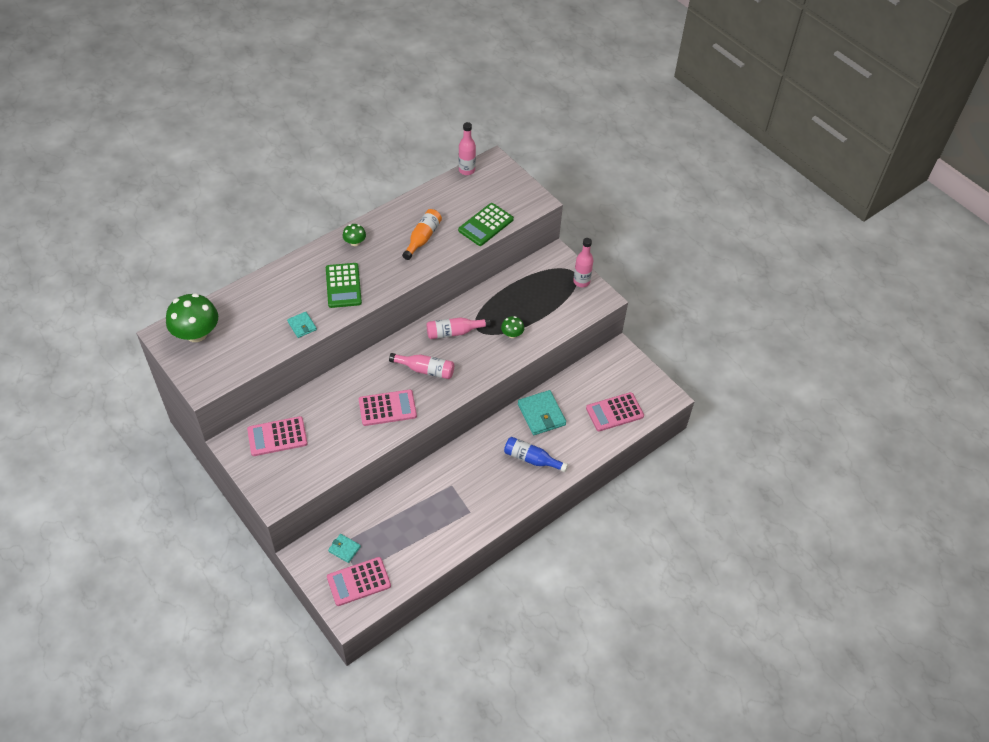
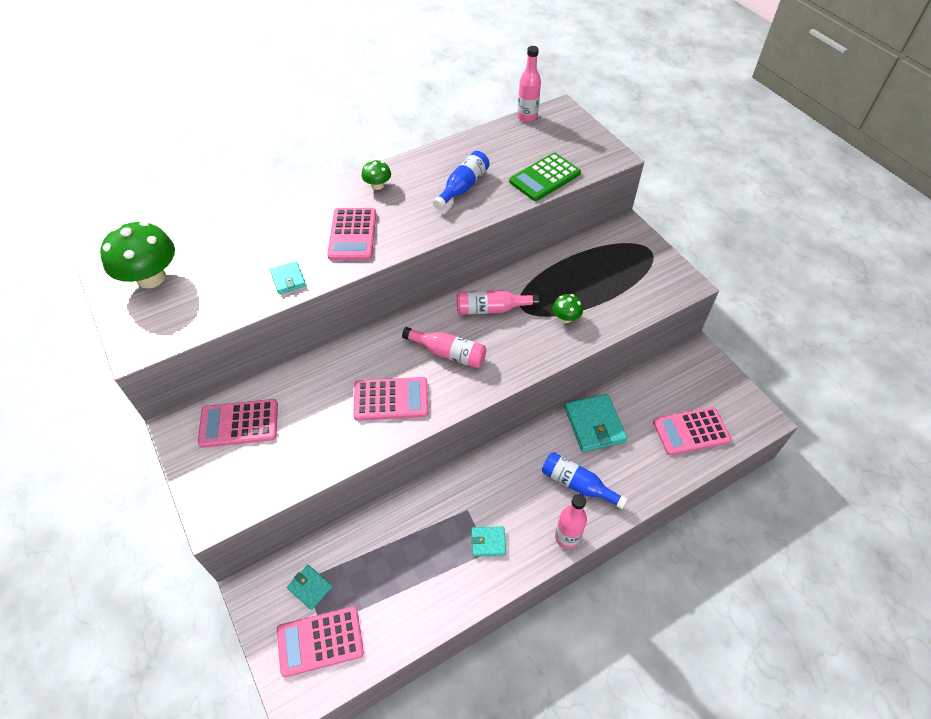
camera: 10 degrees right, 0 degrees up
(343, 286) = (353, 234): green calculator -> pink calculator
(422, 238) = (463, 187): orange bottle -> blue bottle
(469, 505) = (488, 542): none -> turquoise wallet
(581, 281) = (659, 261): pink bottle -> pink bottle (567, 537)

